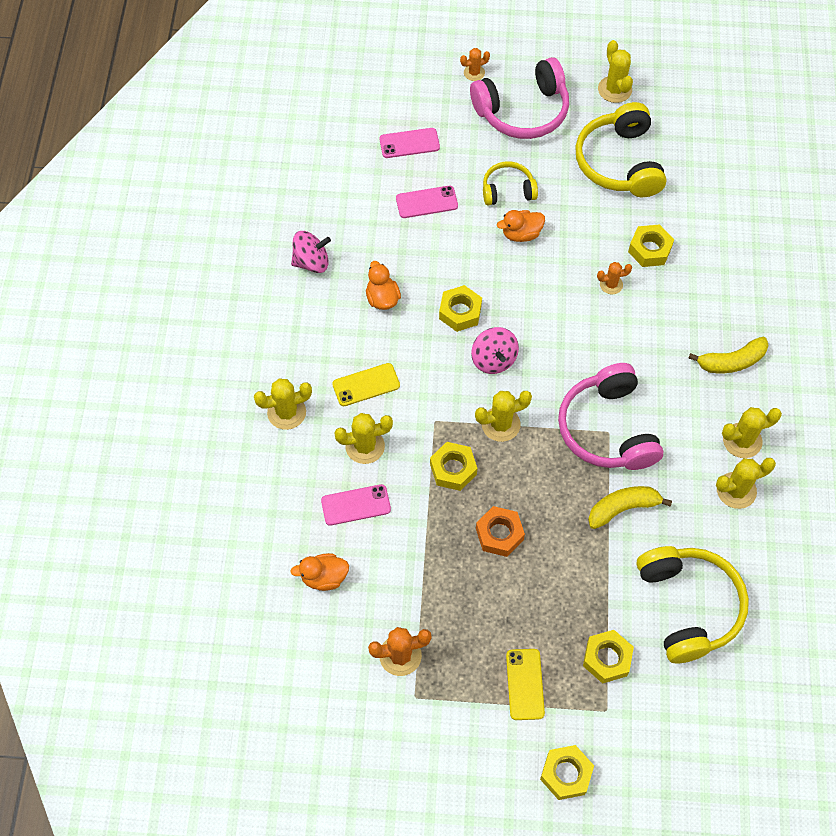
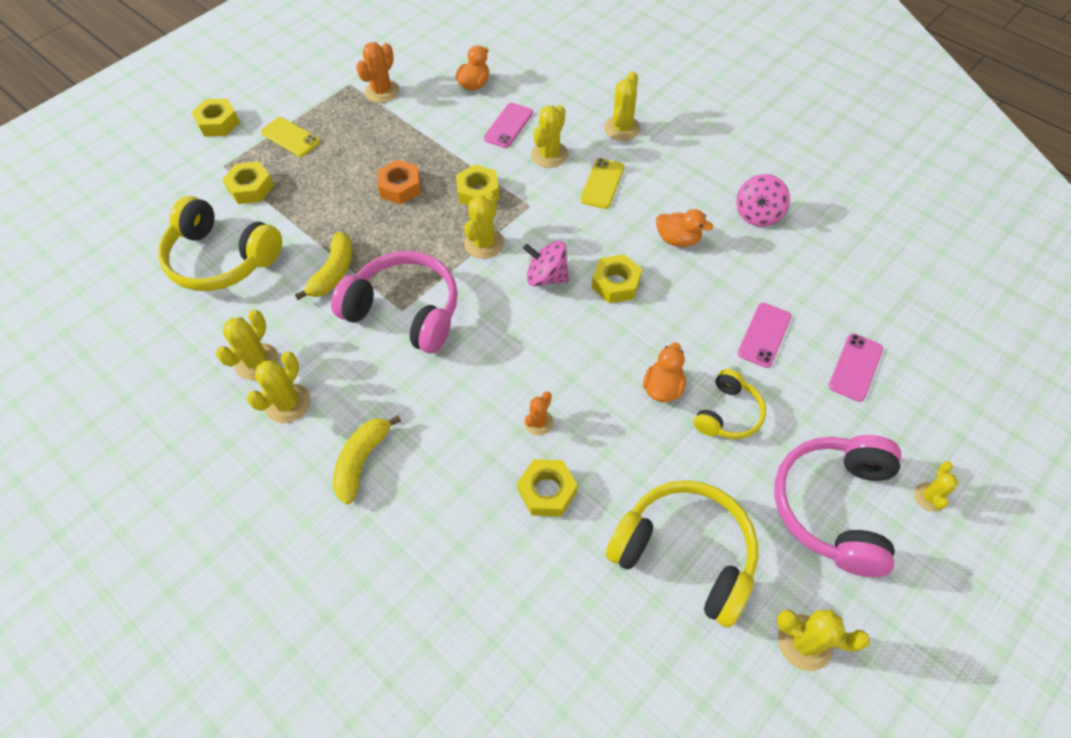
camera: 130 degrees right, 5 degrees down
(474, 73) = (929, 497): orange cactus -> yellow cactus

